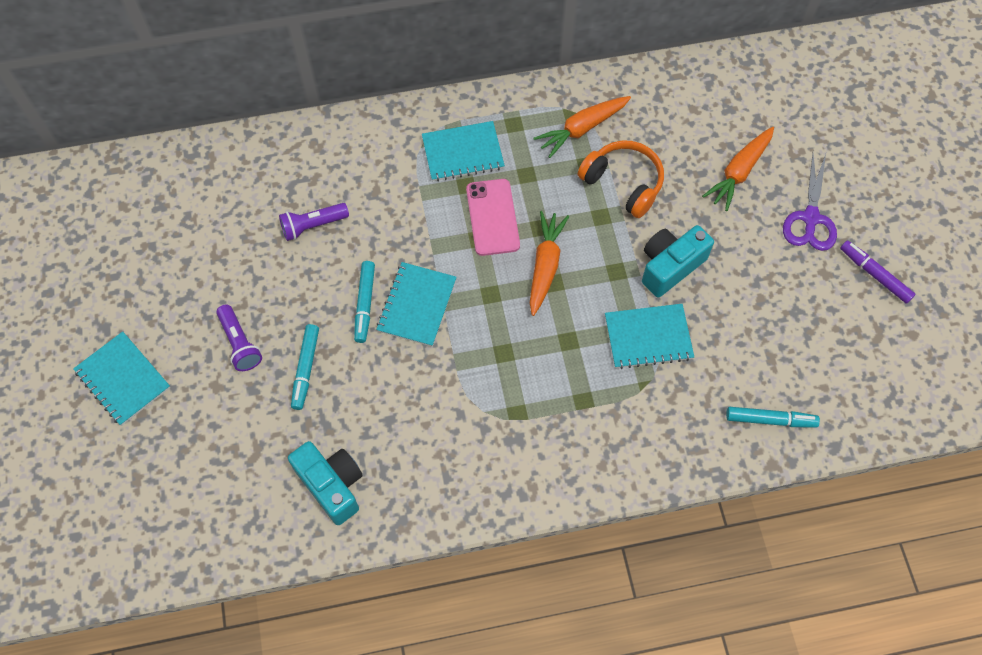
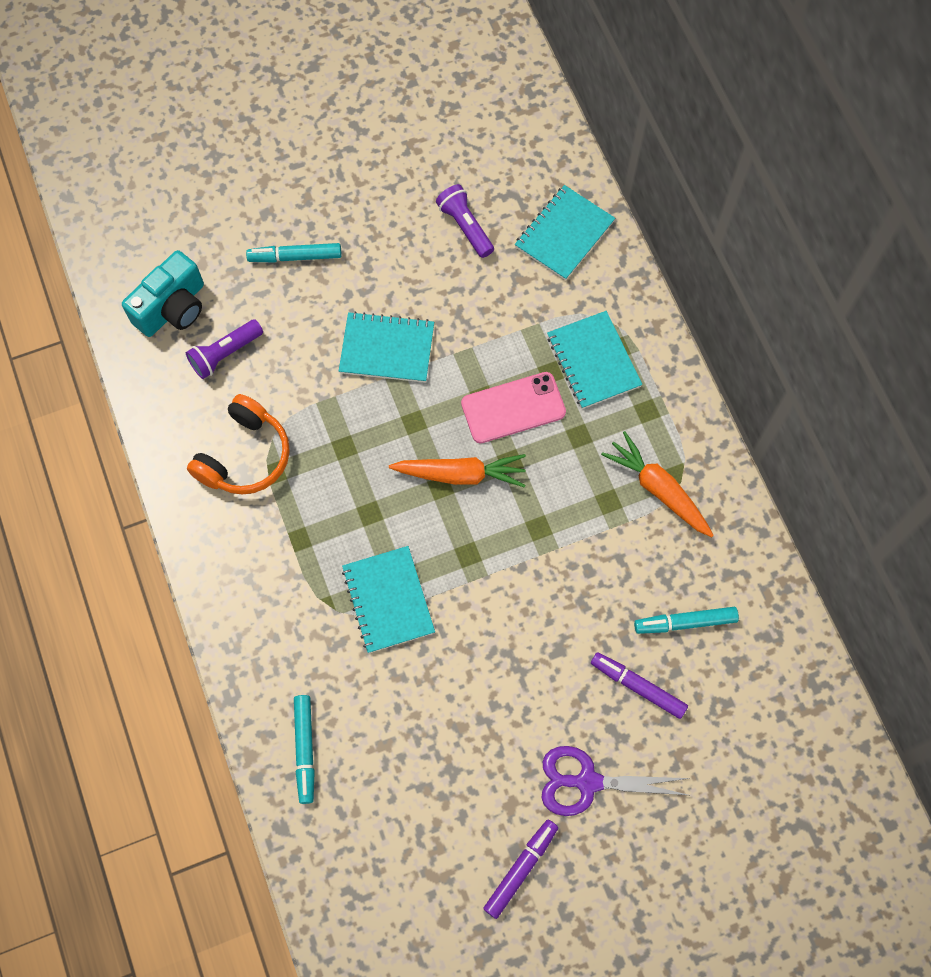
camera: 80 degrees right, 5 degrees up
(123, 379) = (259, 97): turquoise notebook -> turquoise notebook (564, 234)
(240, 343) = (314, 190): purple flashlight -> purple flashlight (225, 354)
(365, 304) = (379, 297): turquoise marker -> turquoise marker (685, 622)
(623, 183) = (590, 547): orange headphones -> orange headphones (245, 456)
(670, 266) = (485, 615): turquoise camera -> none
(739, 172) = (638, 686): orange carrot -> purple marker

